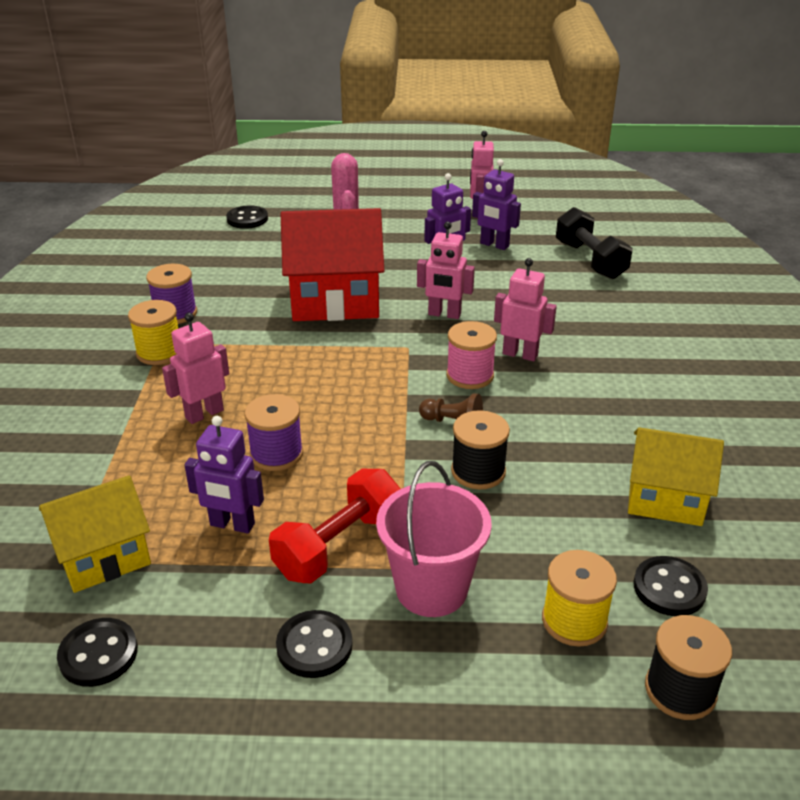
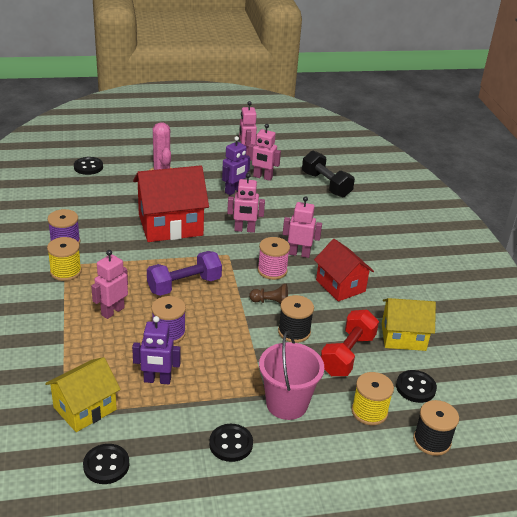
camera: 15 degrees left, 0 degrees up
(326, 385) = (184, 285): none -> purple dumbbell
(338, 545) = (225, 385): red dumbbell -> red dumbbell (347, 355)
(494, 245) = (262, 177): purple robot -> pink robot
(575, 407) = (340, 286): none -> red house

